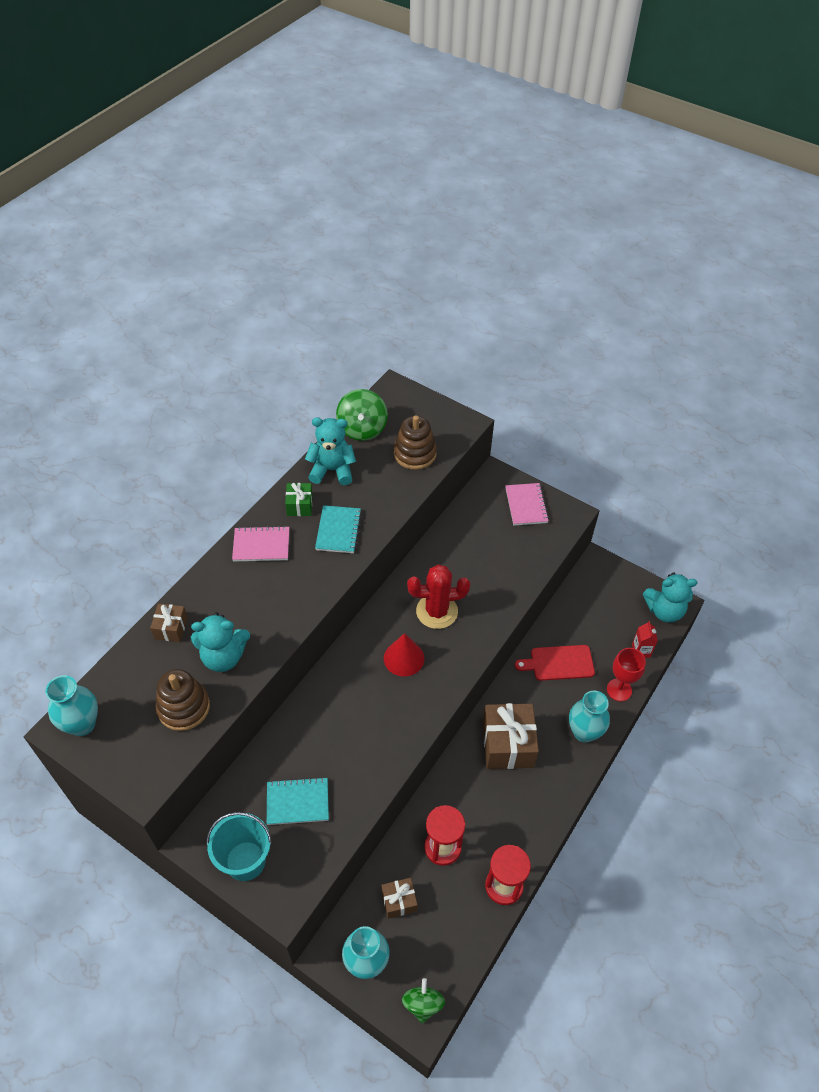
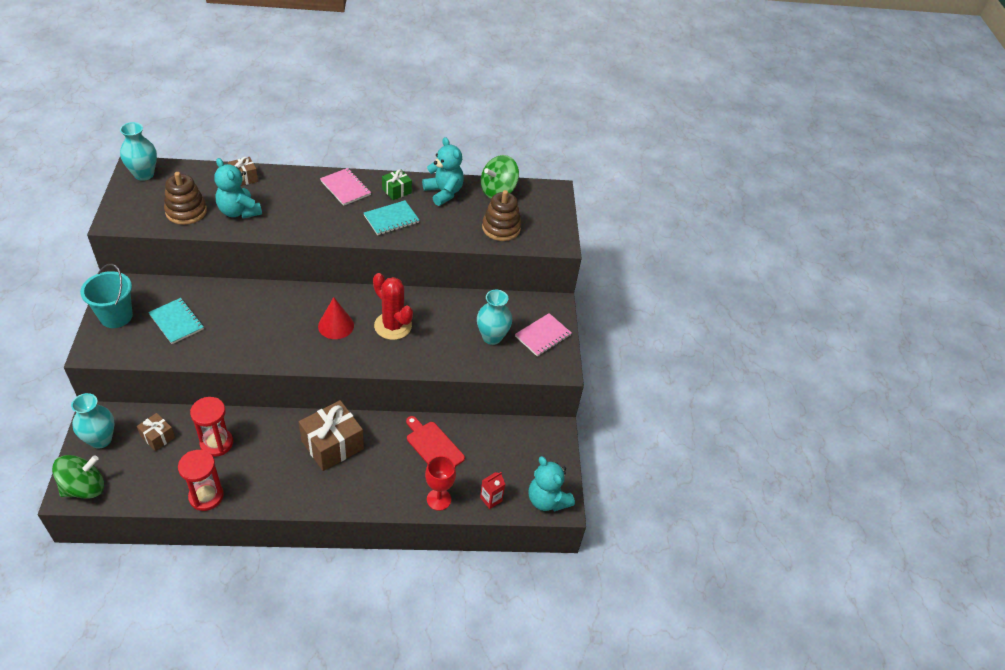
camera: 50 degrees right, 5 degrees down
(423, 1004) = (84, 488): green spinning top -> green spinning top, size x1.53
(584, 732) = (379, 491): turquoise vase -> turquoise vase (492, 337)

